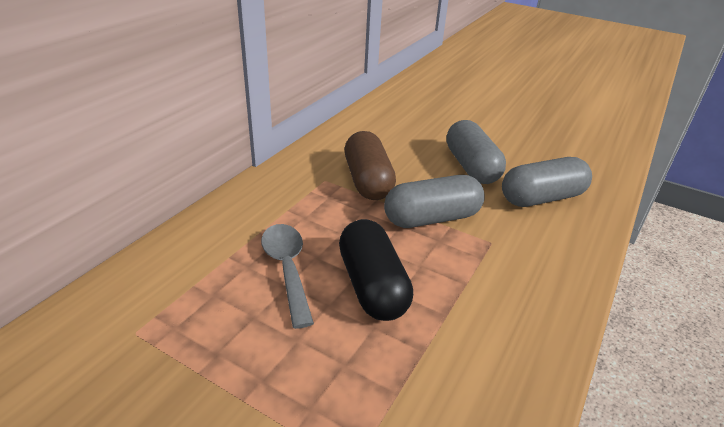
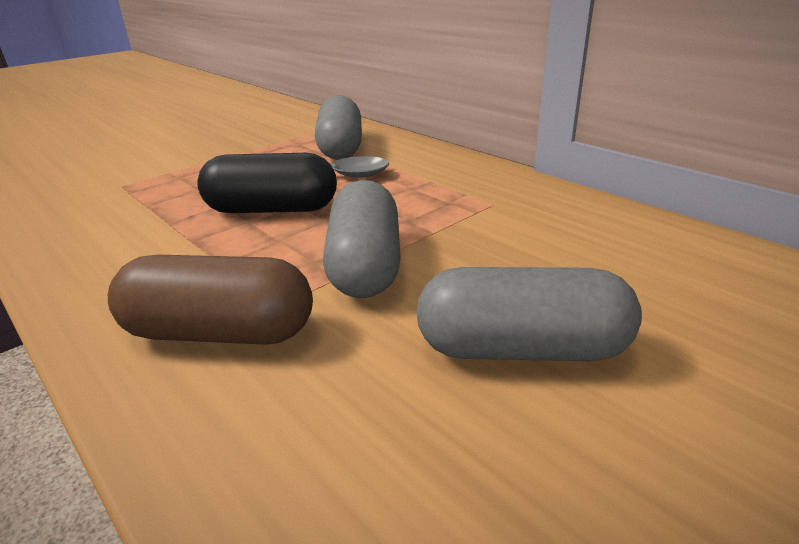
camera: 110 degrees right, 5 degrees down
(368, 181) = (484, 231): brown capsule -> brown capsule (220, 332)
(542, 198) = (362, 424): grey capsule -> grey capsule (341, 148)

